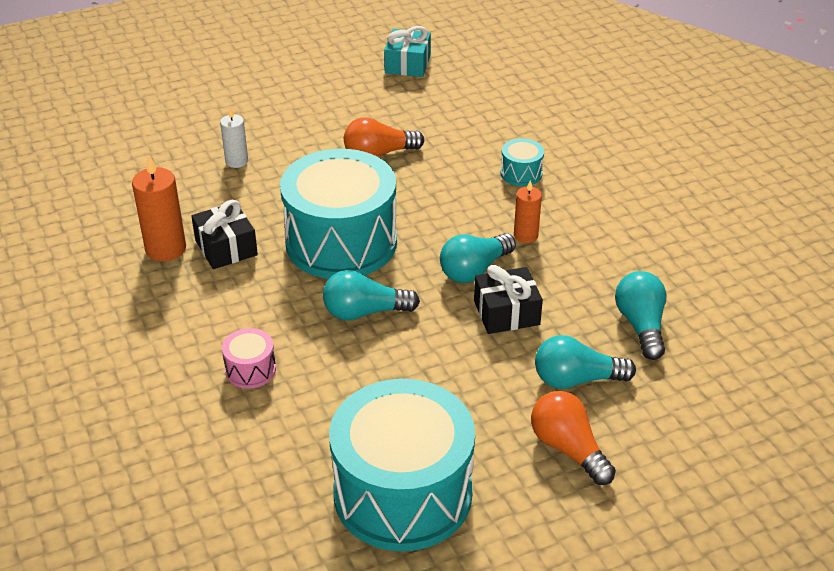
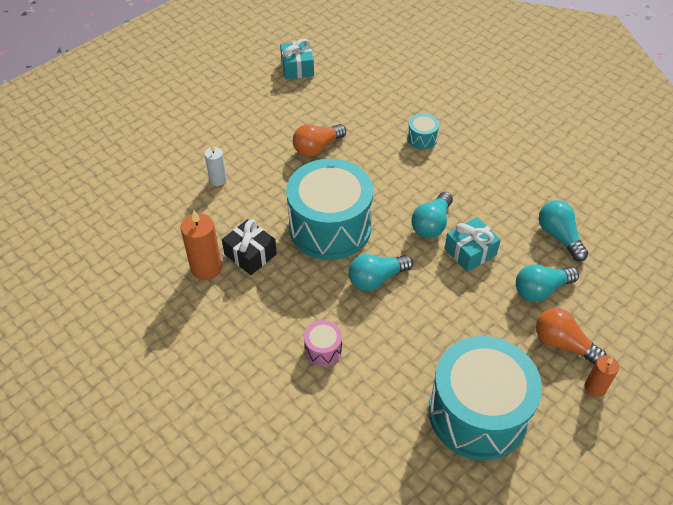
camera: 20 degrees left, 10 degrees up
(506, 313) = (470, 252): black gift -> turquoise gift
(525, 235) = (451, 187): orange candle -> orange candle (595, 387)

